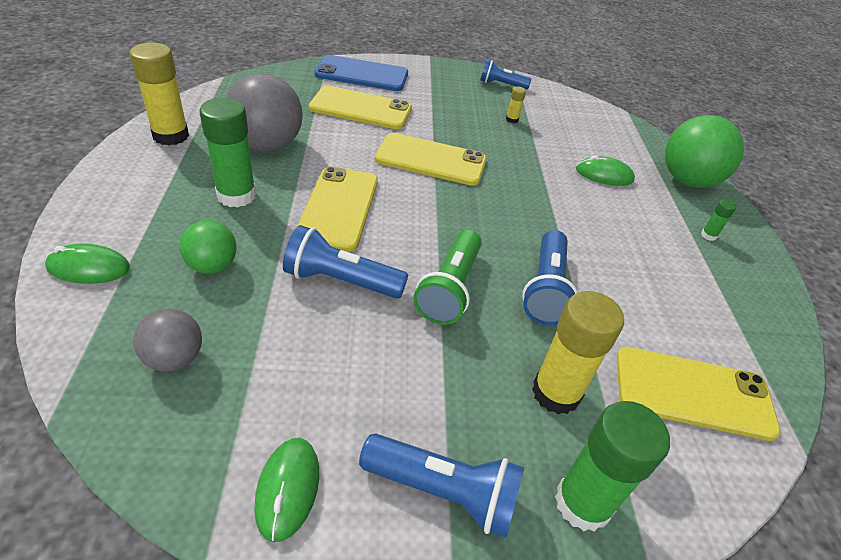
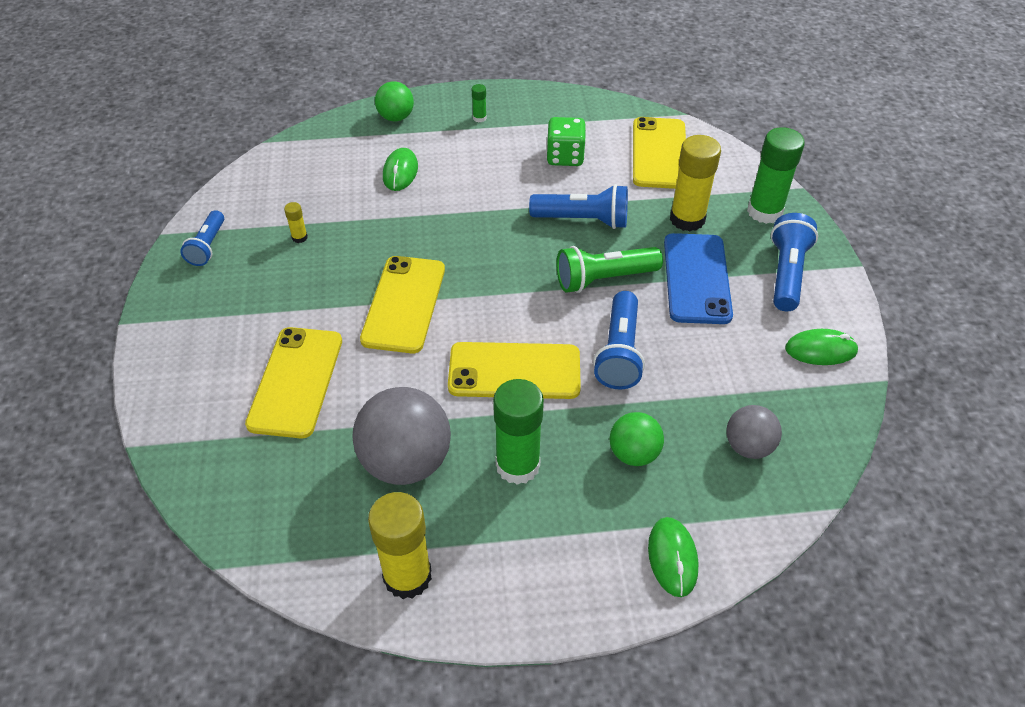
camera: 90 degrees left, 5 degrees up
(362, 74) = (192, 394): blue phone -> blue phone (696, 278)
(449, 289) = (603, 279): green flashlight -> green flashlight turned 150 degrees clockwise
(658, 294) = (565, 157): none -> green dice
(688, 180) = (396, 117): green ball -> green ball, size x0.57

